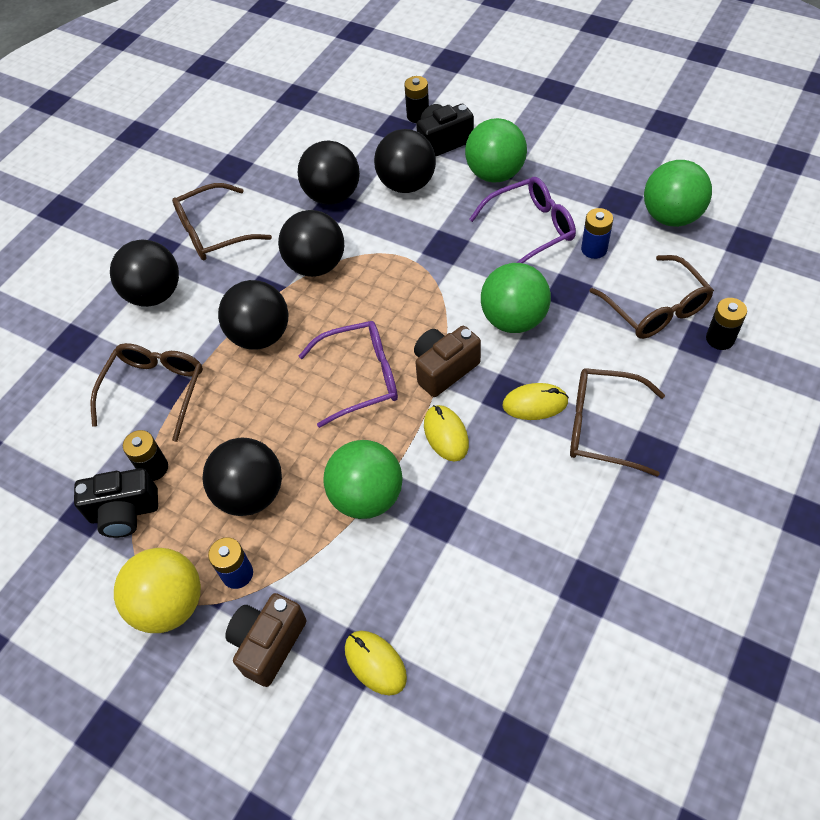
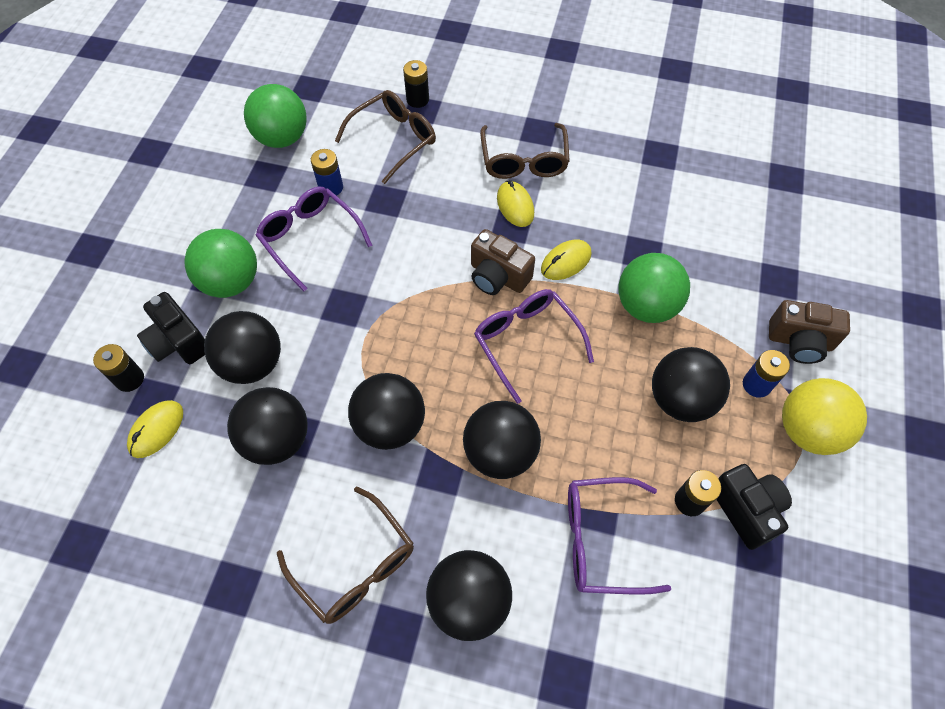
camera: 110 degrees left, 5 degrees up
(155, 391) = (602, 540): brown glasses -> purple glasses
(375, 663) = (776, 266): yellow mouse -> yellow mouse (156, 430)
(514, 319) = (428, 234): green ball -> none

